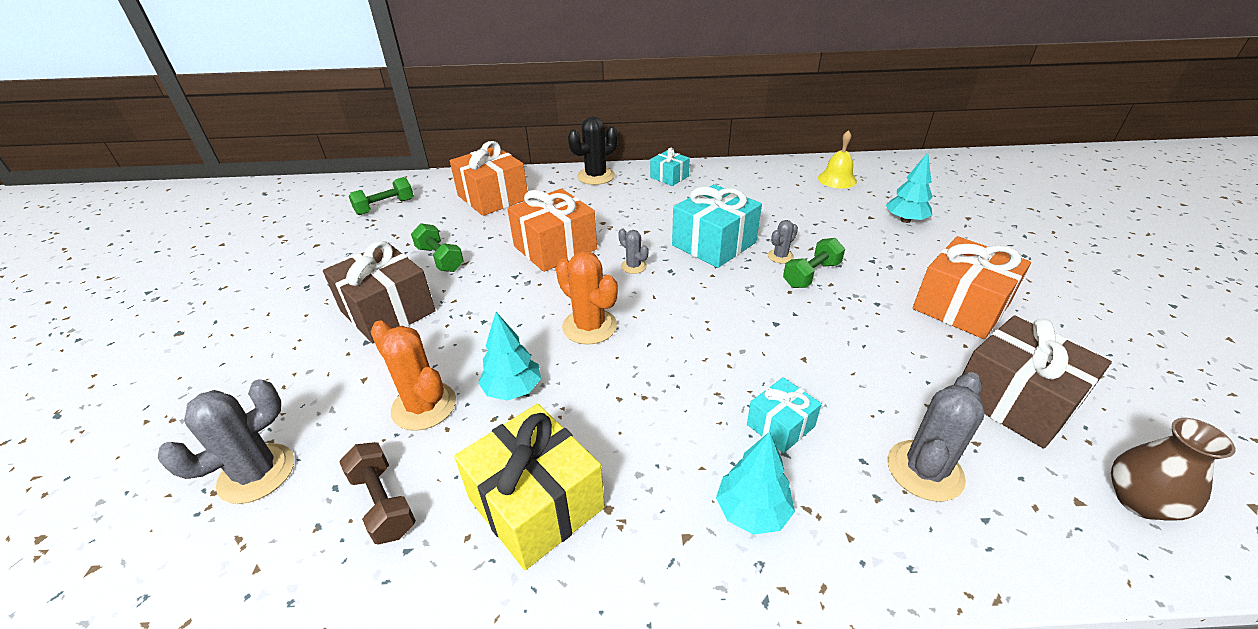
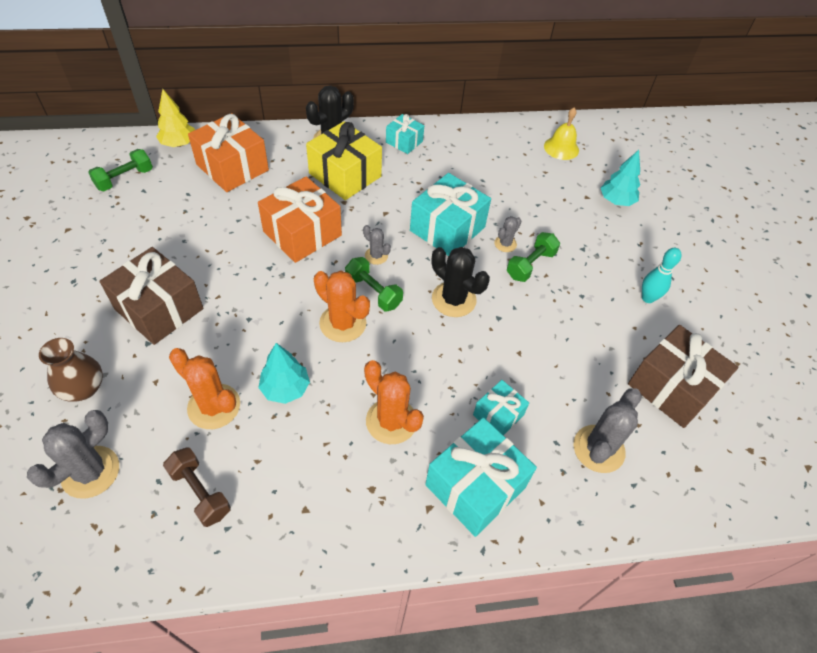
camera: 10 degrees left, 15 degrees up
(440, 259) = (195, 247): green dumbbell -> green dumbbell (373, 292)
(445, 181) = (179, 144): none -> yellow tree
(536, 503) = (318, 487): yellow gift -> yellow gift (345, 175)
(640, 428) = (391, 421): none -> orange cactus
(721, 305) = (453, 299): none -> black cactus
(752, 511) = (475, 486): turquoise tree -> turquoise gift
(961, 306) = (647, 298): orange gift -> turquoise bowling pin
(1139, 501) = (737, 466): brown vase -> brown vase (83, 388)

